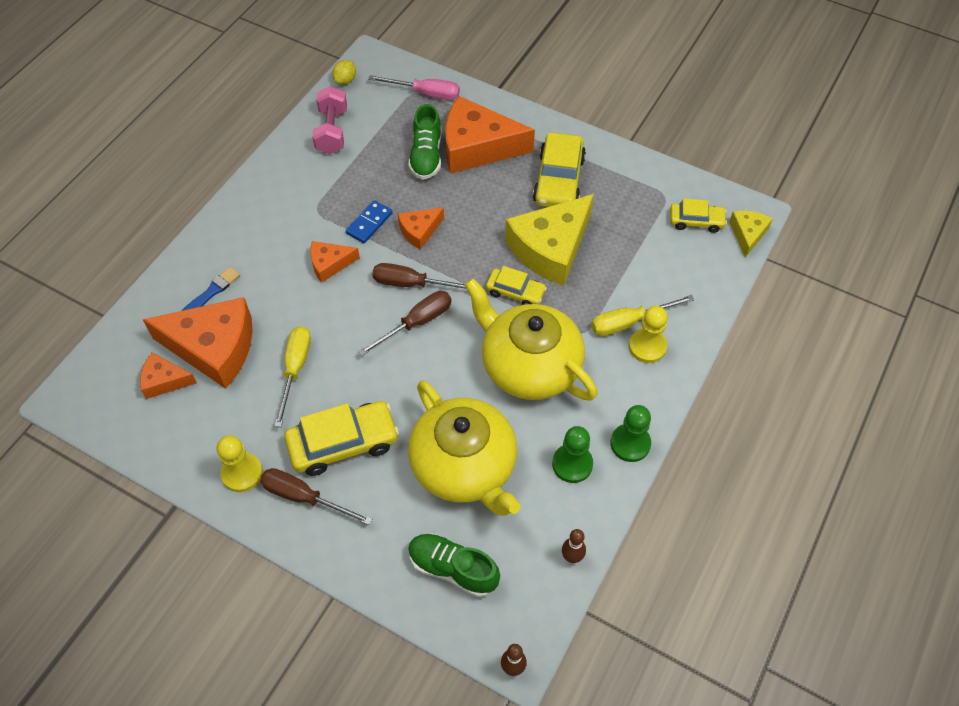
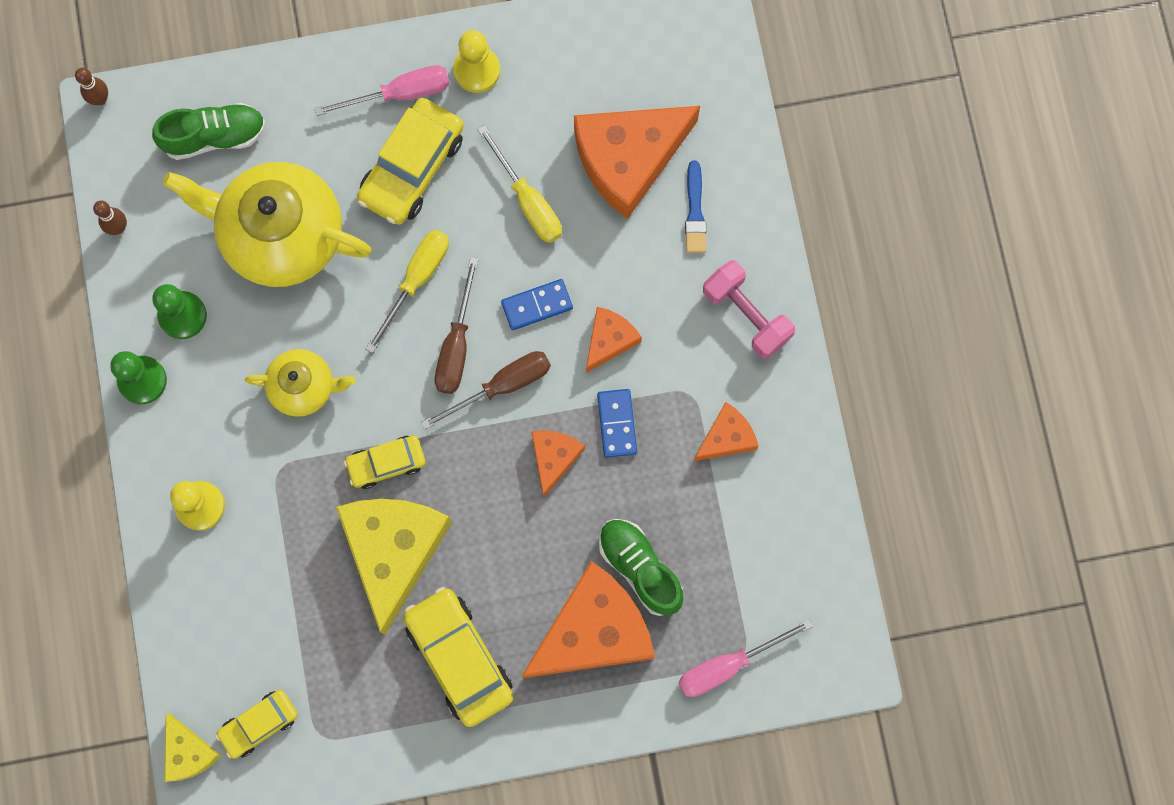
camera: 140 degrees right, 20 degrees up
(164, 381) = (639, 92): orange cheese -> orange cheese (726, 437)
(304, 497) = (400, 94): brown screwdriver -> pink screwdriver
(332, 131) = (781, 514): pink dumbbell -> pink dumbbell (746, 315)
(345, 80) = (843, 605): yellow lemon -> none
(350, 310) = (537, 305): none -> blue domino
(529, 366) = (304, 387): yellow teapot -> yellow teapot, size x0.53
(629, 322) = (240, 521): yellow screwdriver -> yellow screwdriver (416, 280)

